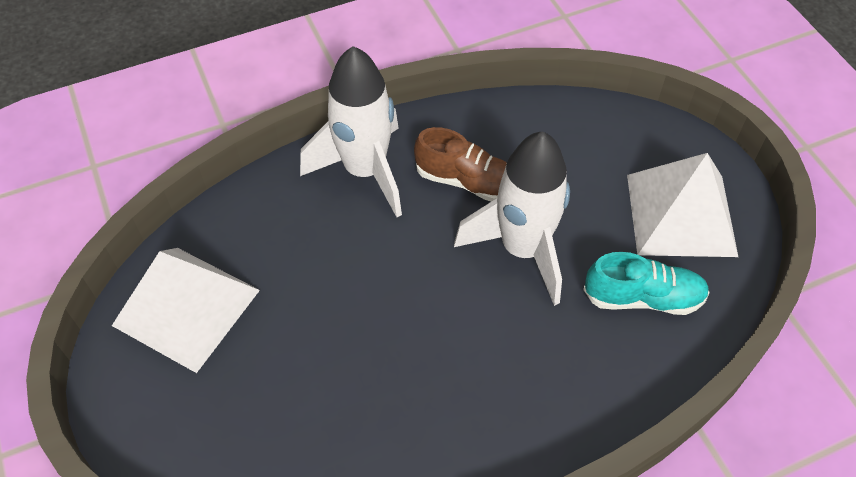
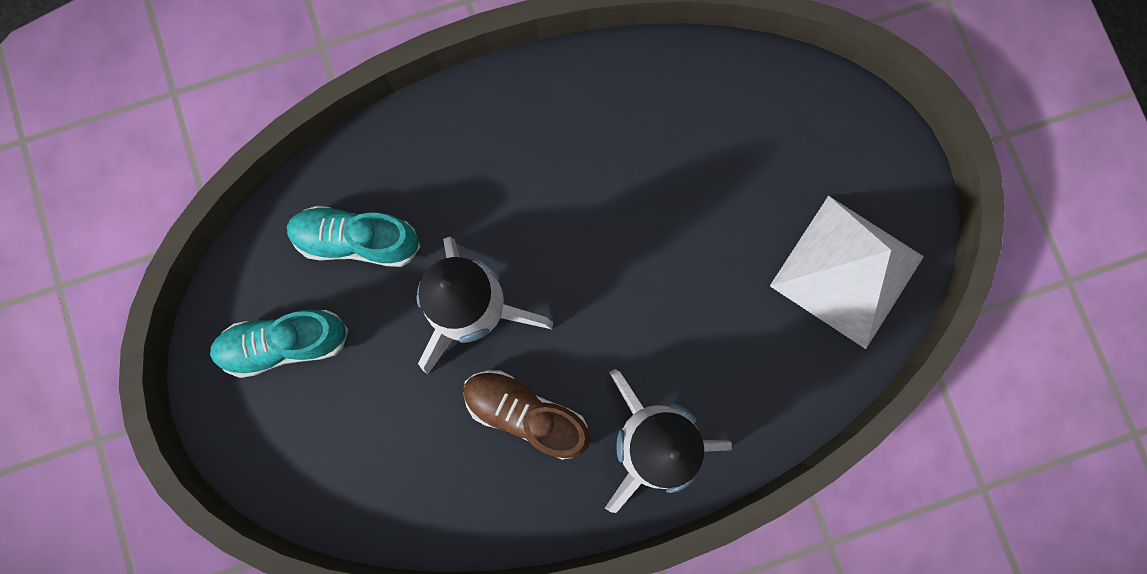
camera: 175 degrees left, 25 degrees up
(680, 215) = (285, 343): white pyramid -> turquoise shoe

